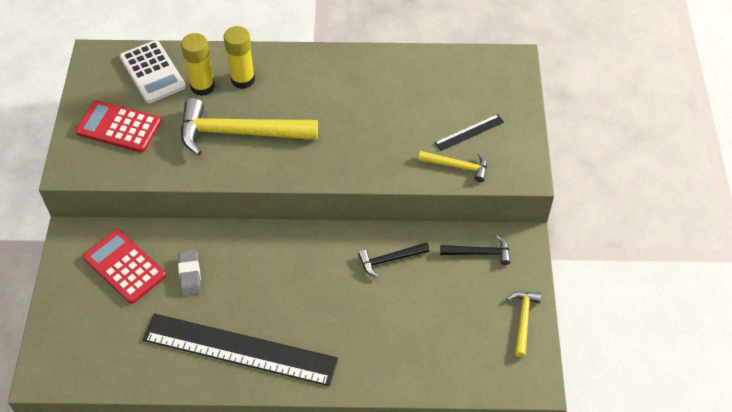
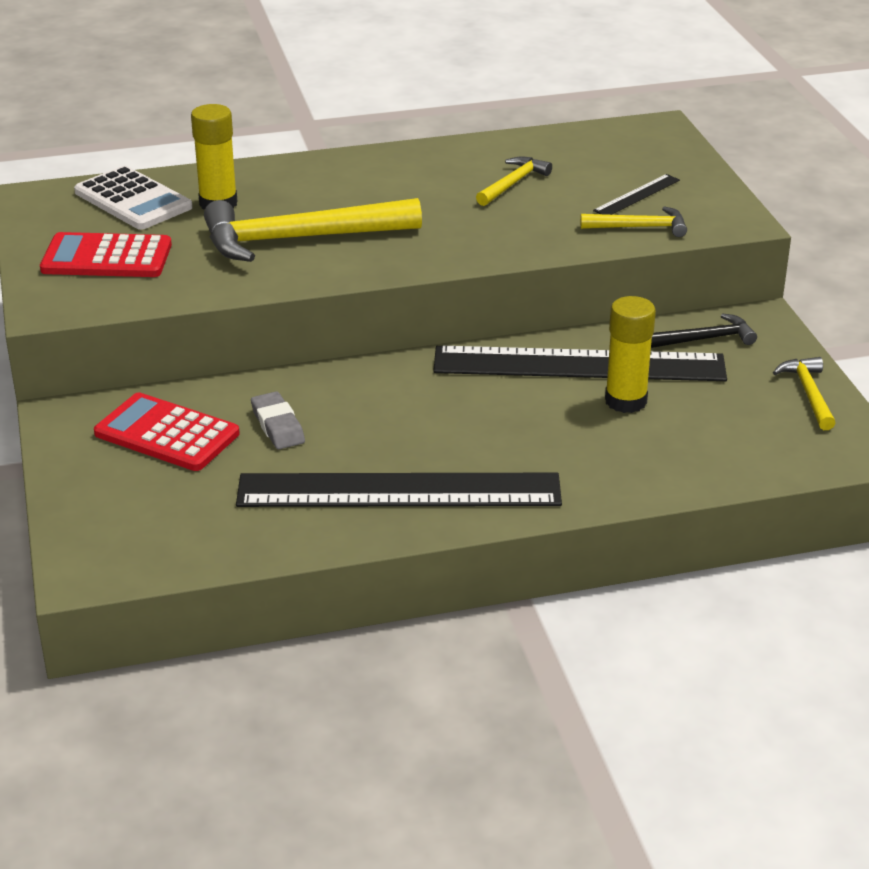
camera: 15 degrees left, 20 degrees down
(243, 79) = (276, 189): yellow glue stick -> yellow glue stick (625, 401)
(390, 260) = (579, 365): black hammer -> black ruler
(394, 103) = (513, 183): none -> yellow hammer

